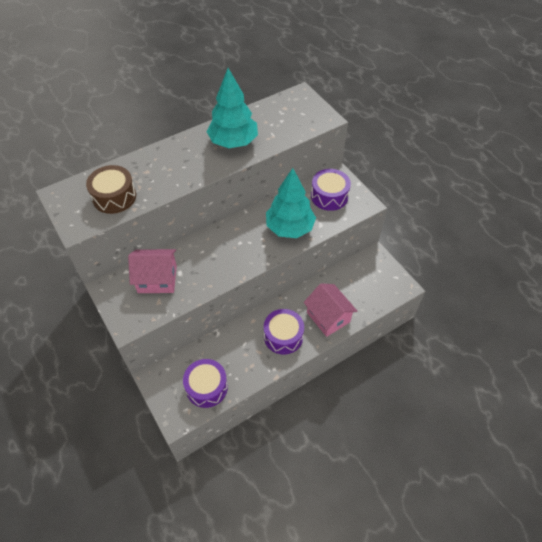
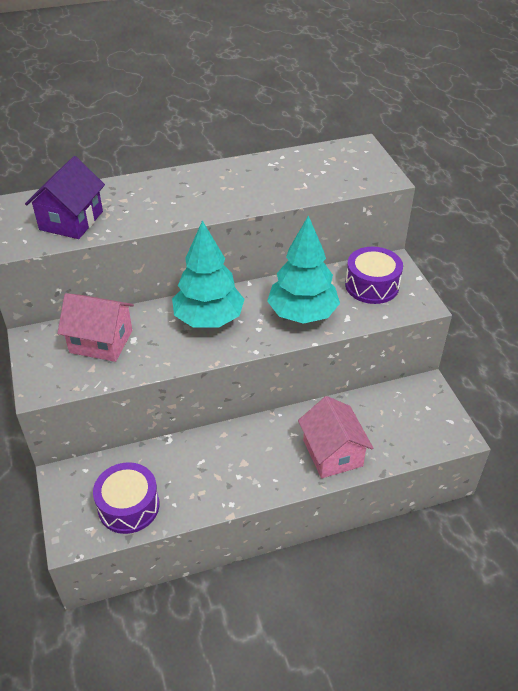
camera: 15 degrees right, 10 degrees down
(114, 197) = (71, 220): brown drum -> purple house
(233, 142) = (249, 185): turquoise tree -> turquoise tree (208, 319)
(283, 336) = (259, 464): purple drum -> none

